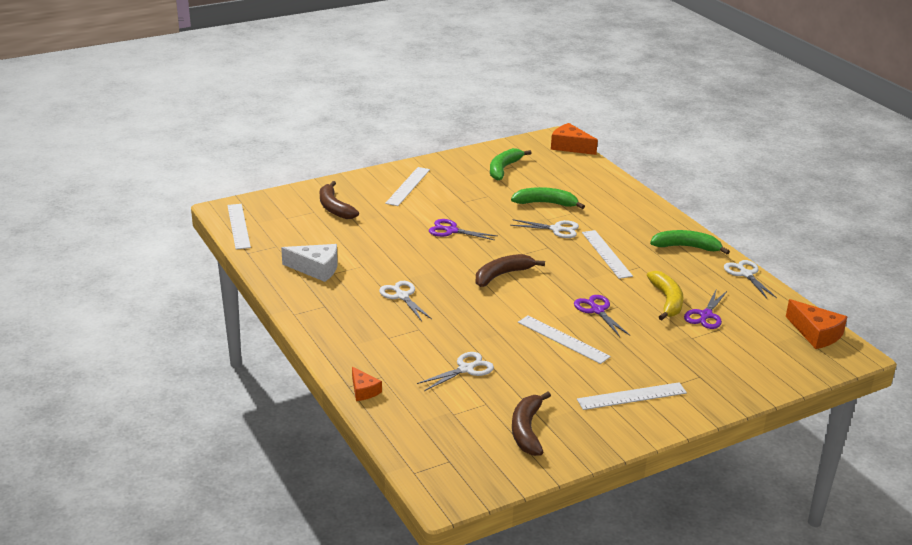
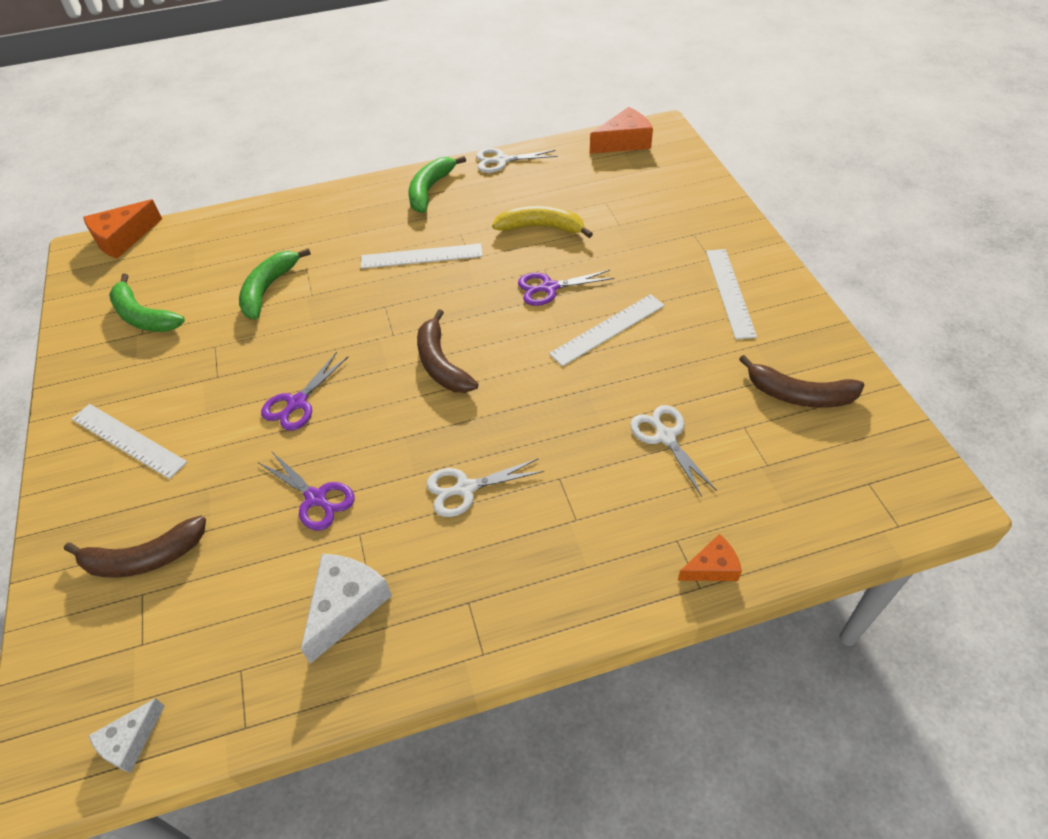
camera: 75 degrees left, 20 degrees up
(238, 226) = (130, 741): white ruler -> white cheese
(556, 229) = (342, 290): white scissors -> none
(706, 315) = (576, 205): purple scissors -> purple scissors (316, 498)

